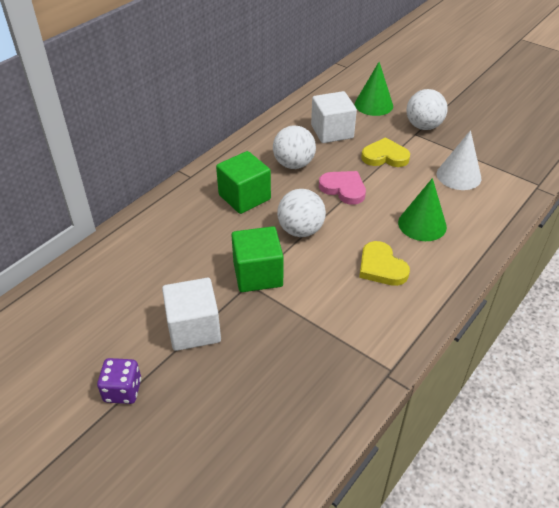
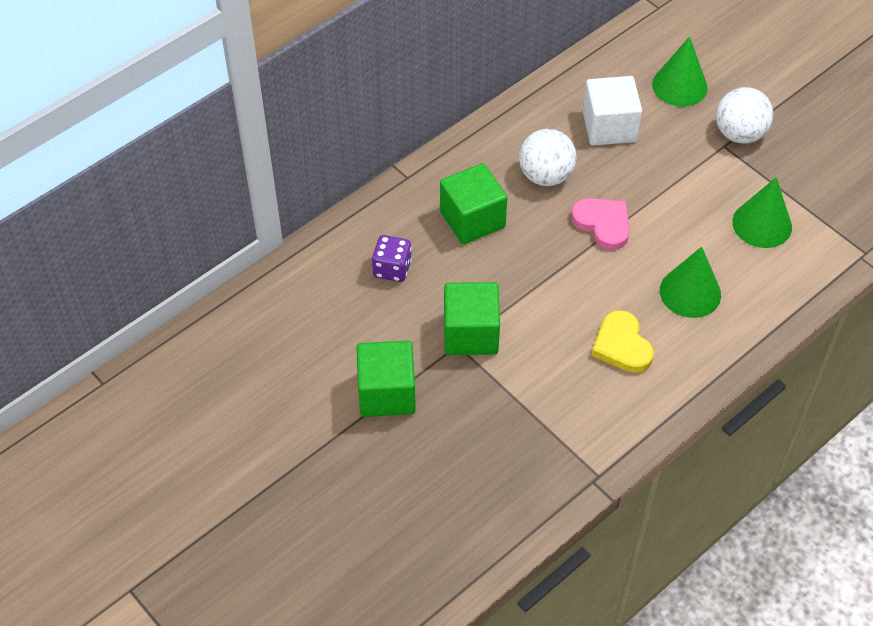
camera: 10 degrees right, 10 degrees up
(123, 390) = (302, 454): purple dice -> purple dice (392, 269)
(194, 329) = (386, 393): white cube -> green cube
(300, 230) = (534, 279): white ball -> none
(385, 156) = (671, 179): yellow heart -> none
(458, 176) = (762, 224): white cone -> green cone

